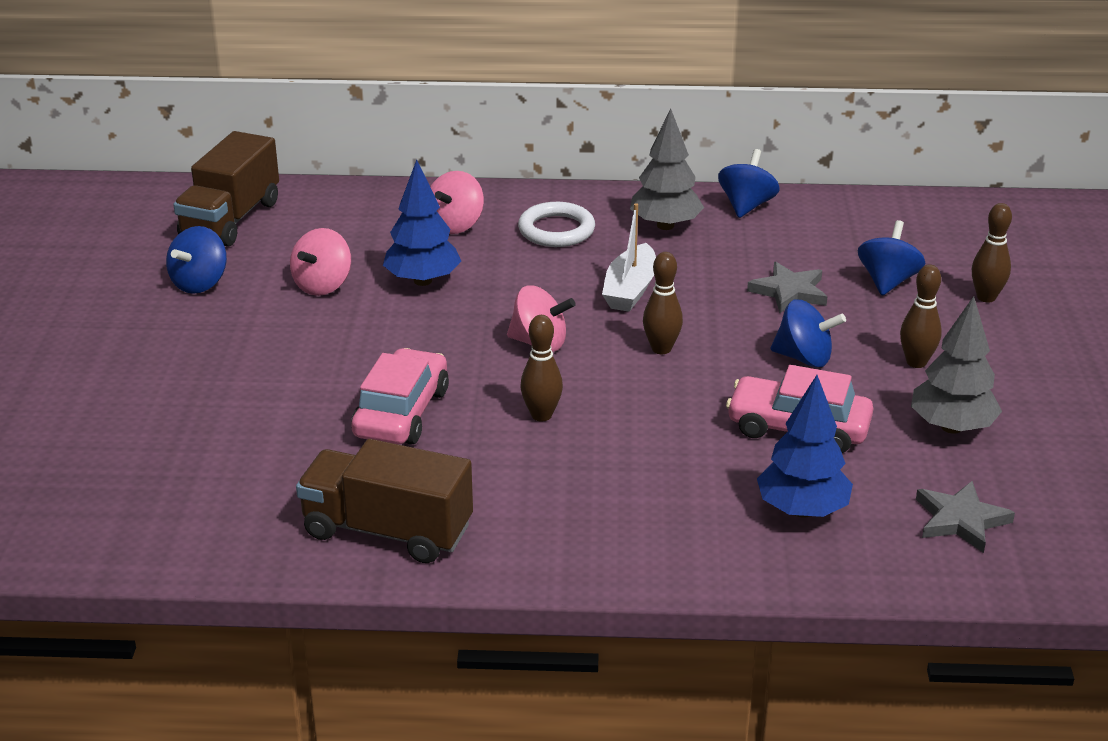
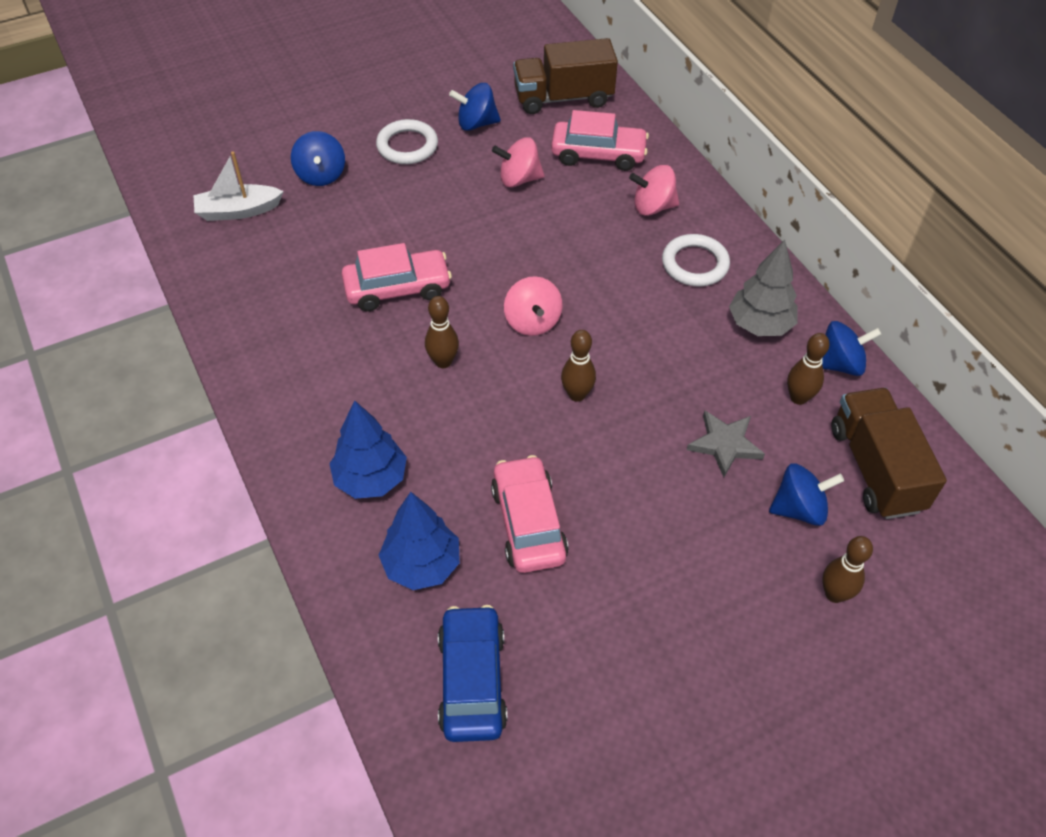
camera: 60 degrees right, 20 degrees up
(177, 338) = (407, 146): none -> white ring
(343, 228) = (598, 154): none -> pink car
(387, 531) = (268, 341): brown truck -> brown truck (875, 468)
(423, 281) = (564, 224): blue tree -> blue tree (371, 479)
(630, 290) = (645, 342): white boat -> white boat (238, 211)
(804, 358) = (631, 491): blue spinning top -> blue spinning top (321, 175)
(916, 362) = (683, 573): brown bowling pin -> brown bowling pin (798, 398)
(951, 427) = (601, 632): grey tree -> none
(960, 520) = (472, 680): grey star -> blue car

